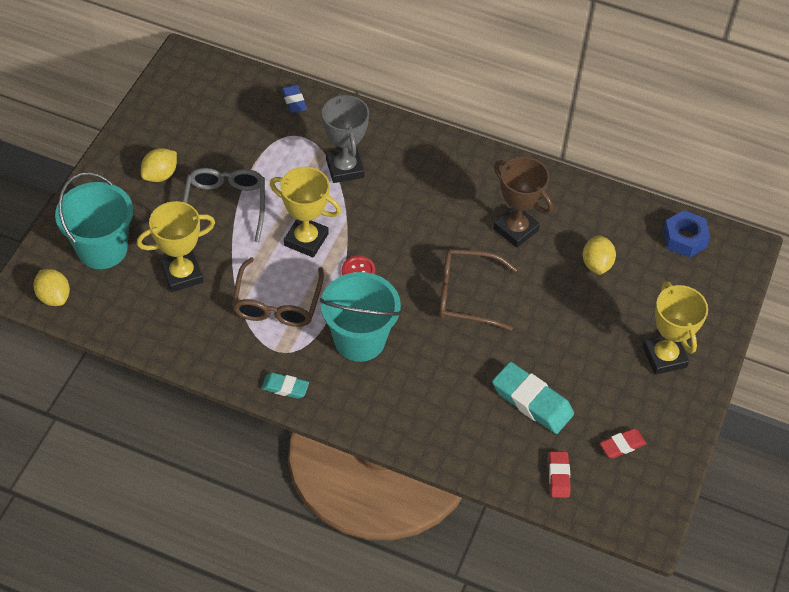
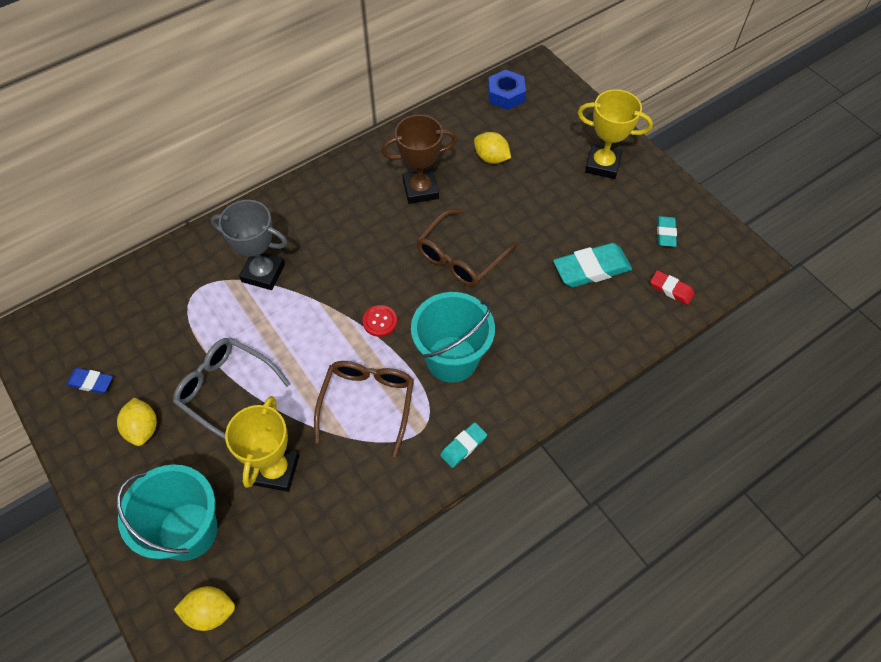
camera: 55 degrees left, 5 degrees up
(277, 303) = (367, 404): brown glasses -> brown glasses turned 120 degrees counterclockwise
(294, 101) = (156, 272): blue eraser -> blue eraser (91, 382)
(306, 240) = (316, 344): yellow trophy -> none
(622, 445) = (665, 233): red eraser -> turquoise eraser

